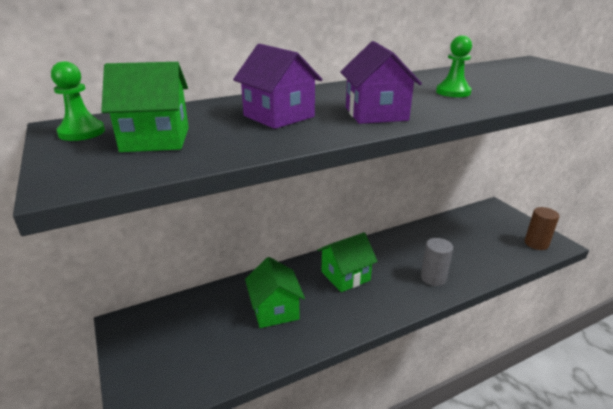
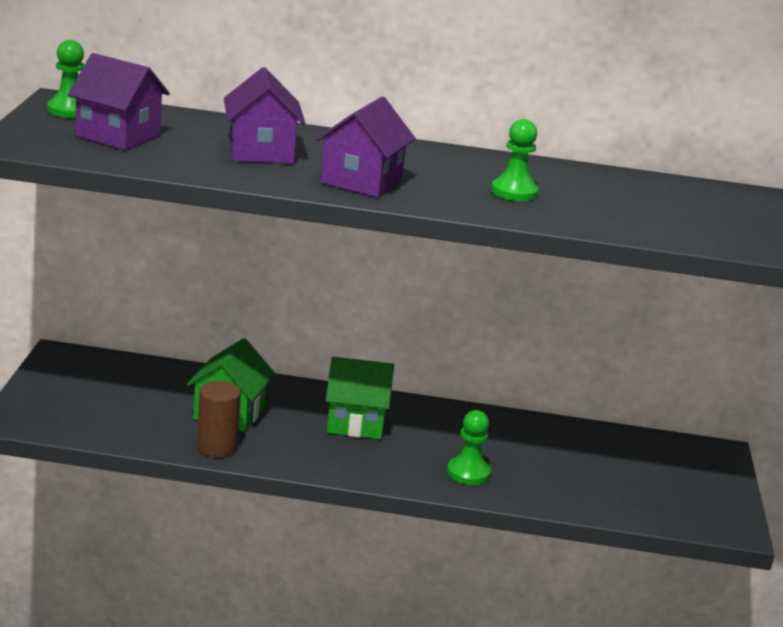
camera: 30 degrees right, 5 degrees down
(155, 139) = (118, 135): green house -> purple house
(433, 278) = (468, 473): grey cylinder -> green pawn
(536, 243) = (696, 511): brown cylinder -> brown cylinder (216, 447)

